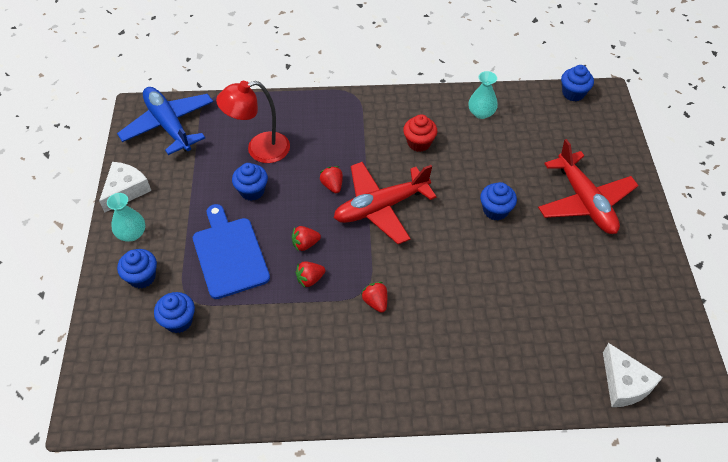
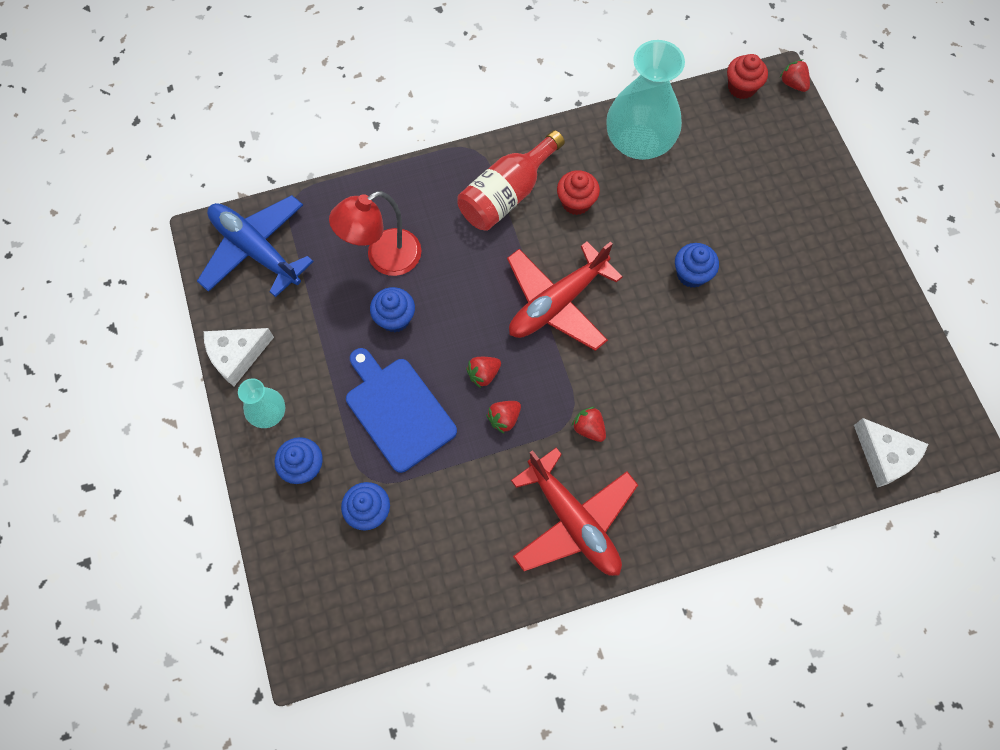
camera: 15 degrees left, 15 degrees up
(125, 190) = (237, 356): white cheese -> white cheese turned 135 degrees counterclockwise
(332, 185) = (490, 287): red strawberry -> red strawberry (793, 83)
(367, 127) = (507, 194): none -> red bottle
(481, 113) = (639, 141): turquoise vase -> turquoise vase, size x2.01
(573, 93) = (741, 87): blue cupcake -> red cupcake
(584, 201) = (790, 237): red plane -> red plane (573, 520)

